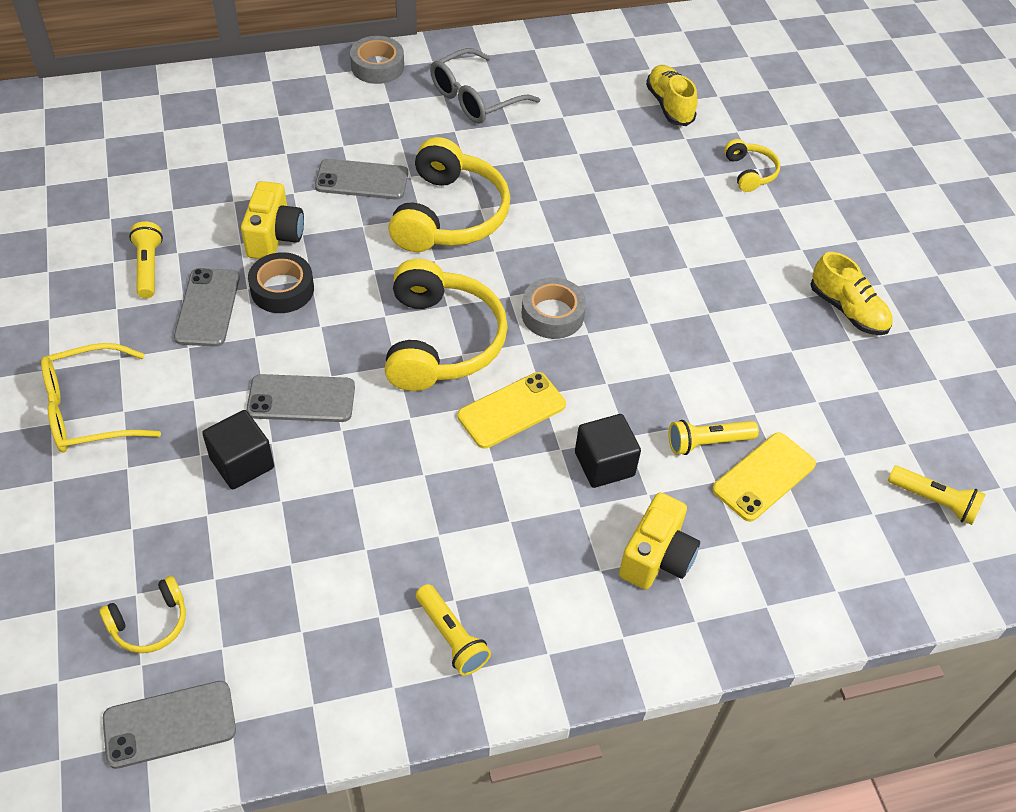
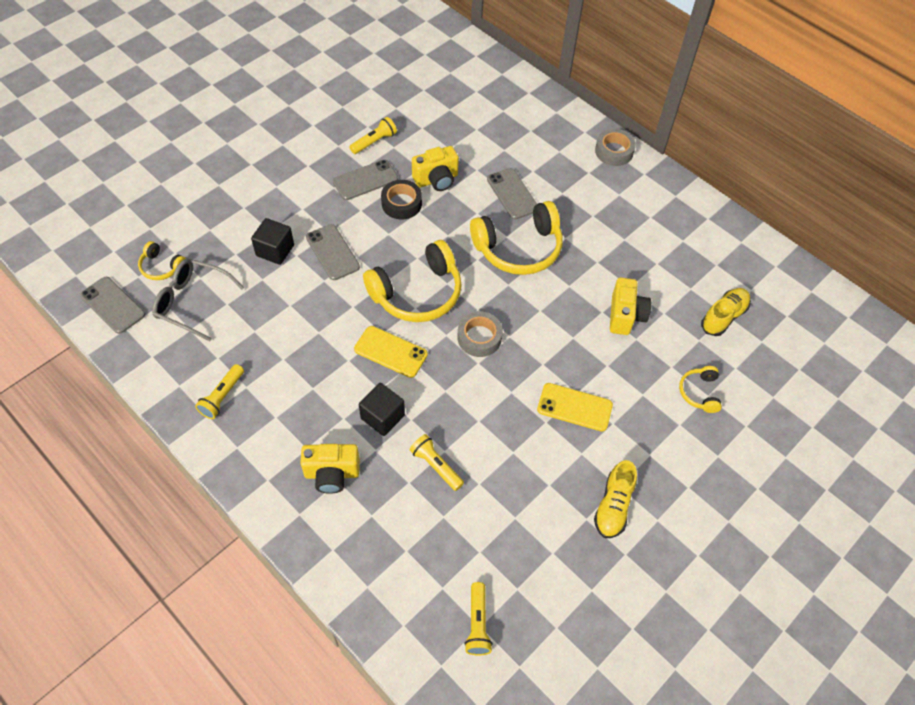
camera: 60 degrees right, 5 degrees up
(88, 410) = (267, 173): yellow glasses -> none
(475, 98) = (630, 211): grey glasses -> grey glasses (192, 302)
(613, 176) = (625, 316): none -> yellow camera
(750, 172) = (699, 392): yellow headphones -> yellow headphones turned 135 degrees clockwise
(764, 477) = (430, 509): yellow phone -> yellow phone (574, 407)

